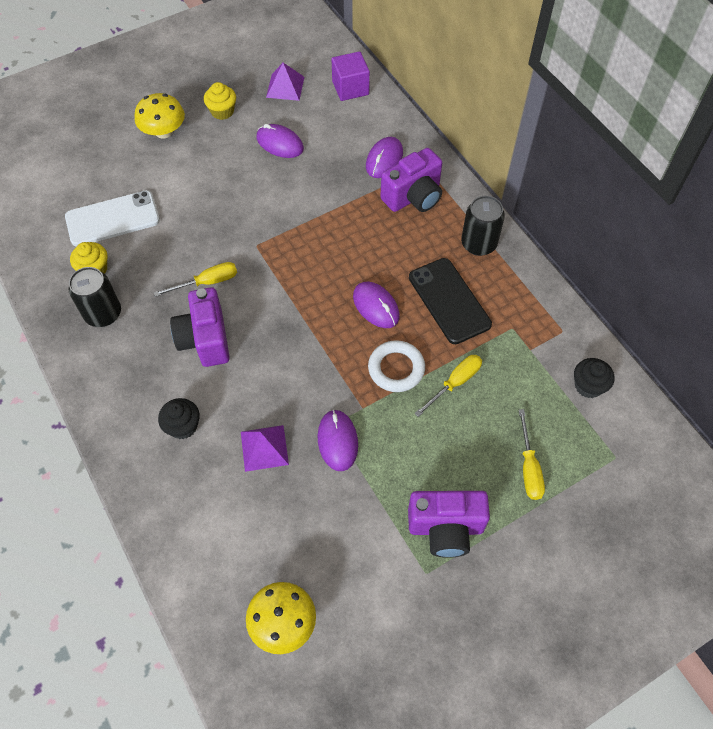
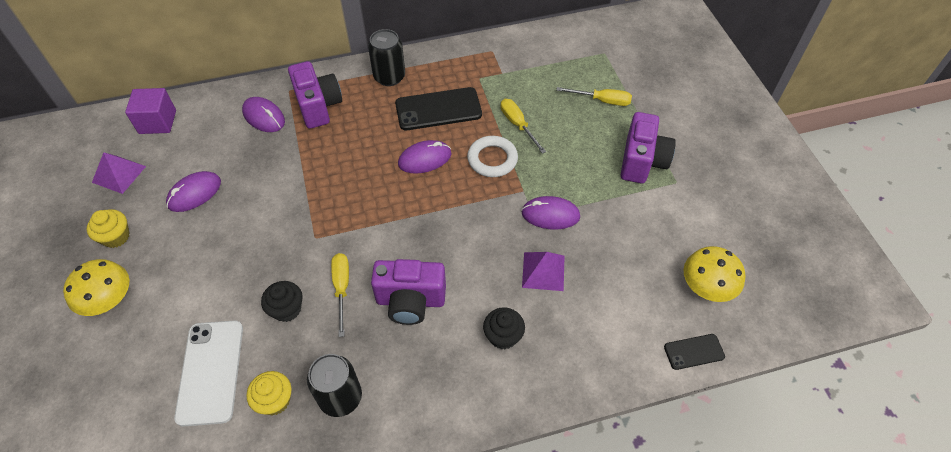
camera: 75 degrees left, 5 degrees down
(197, 615) = (694, 352): none -> black phone
(588, 386) = (543, 50): black cupcake -> black cupcake (287, 309)

